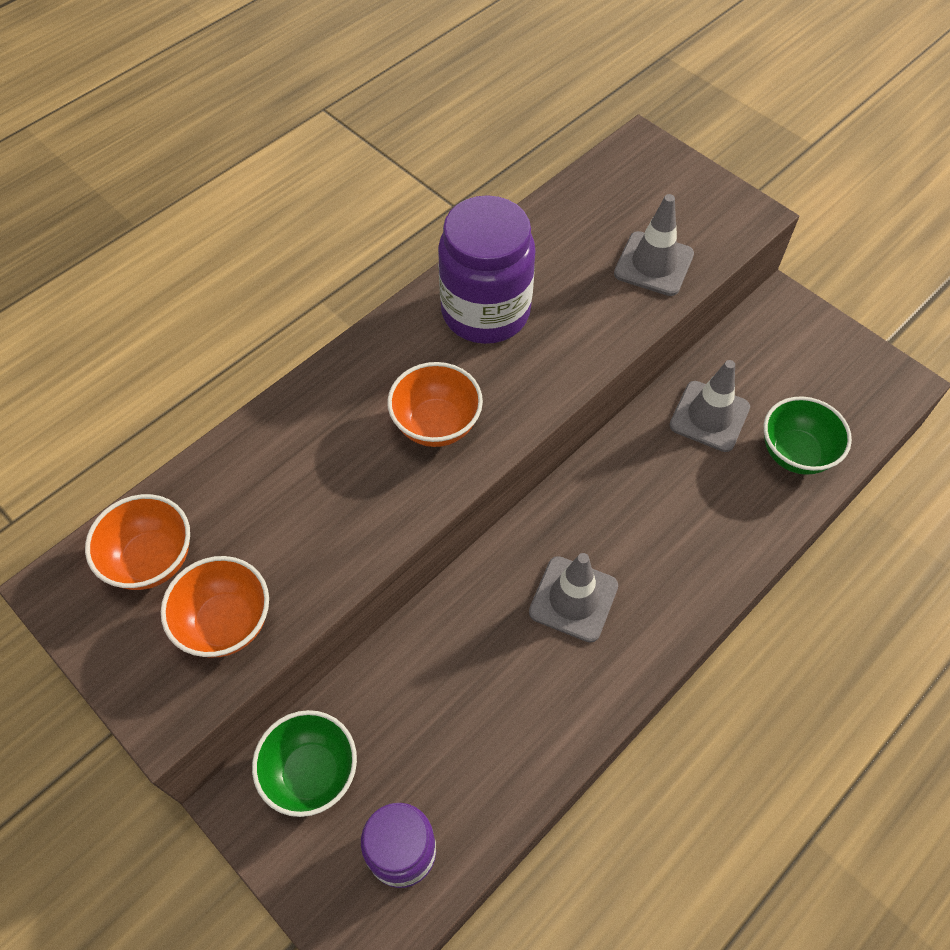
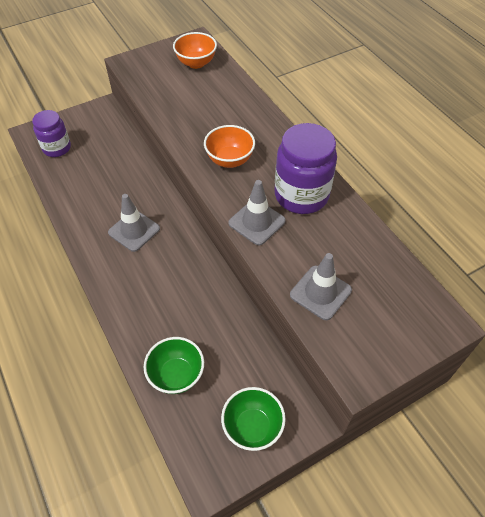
camera: 105 degrees right, 5 degrees down
(226, 623) = (157, 80): orange bowl -> none
(311, 773) = (103, 127): green bowl -> green bowl (252, 427)
(709, 416) = (221, 333): grey traffic cone -> grey traffic cone (257, 222)

